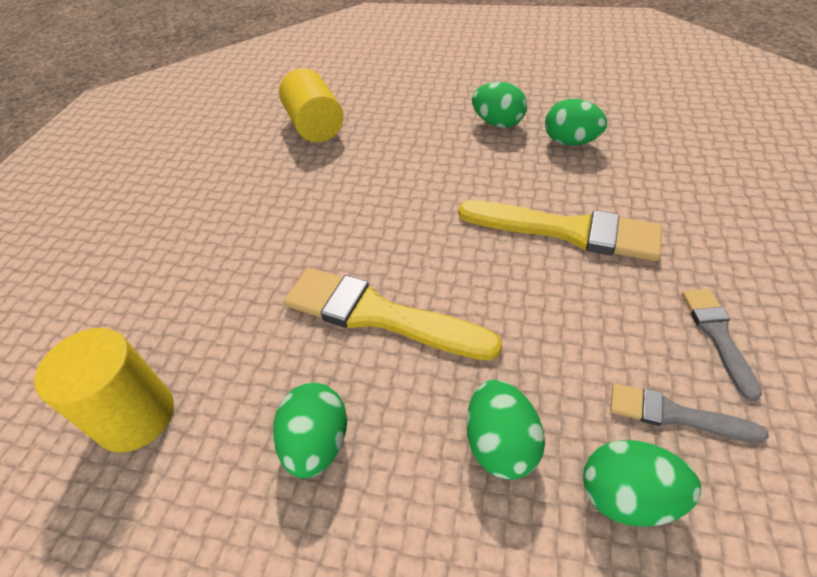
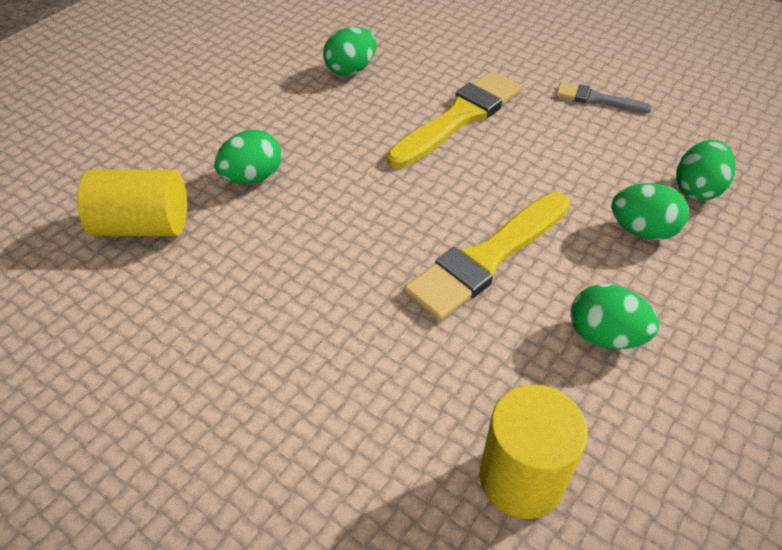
camera: 70 degrees left, 0 degrees up
(498, 123) = (282, 96): green egg -> green egg (252, 177)
(675, 415) = (648, 144): grey brush -> none

